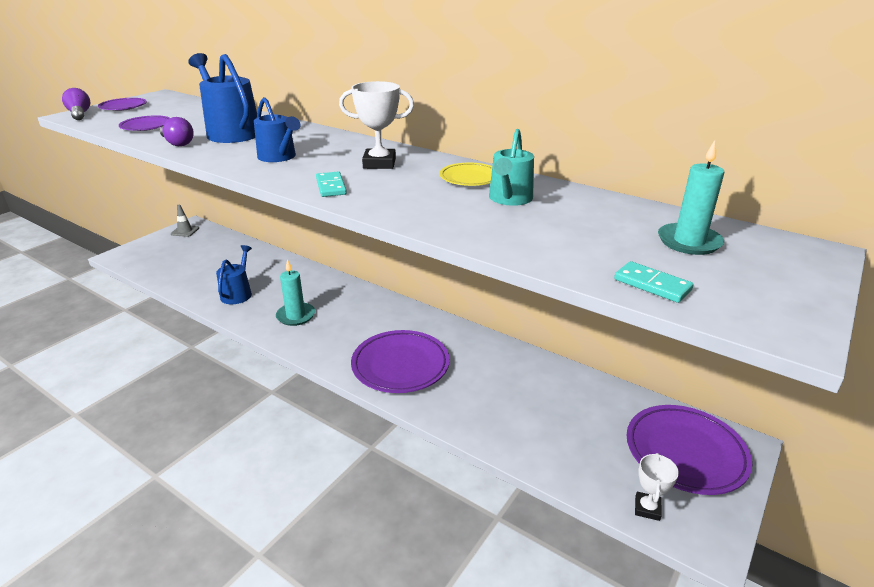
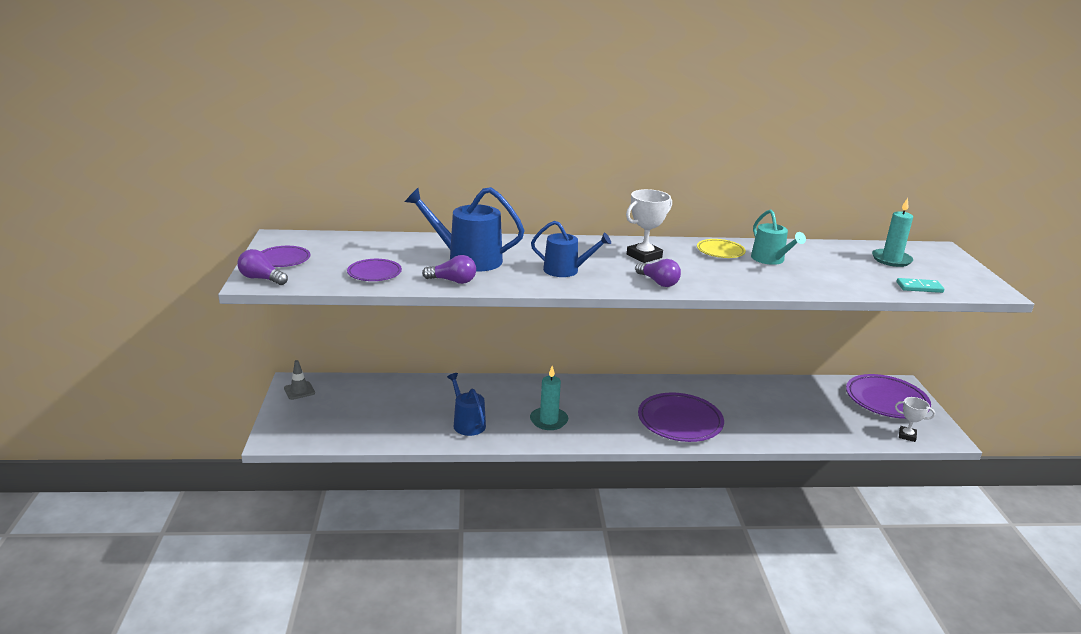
camera: 40 degrees left, 5 degrees down
(331, 186) = (658, 282): turquoise domino -> purple light bulb
(647, 508) = (907, 436): white trophy -> white trophy turned 45 degrees counterclockwise

